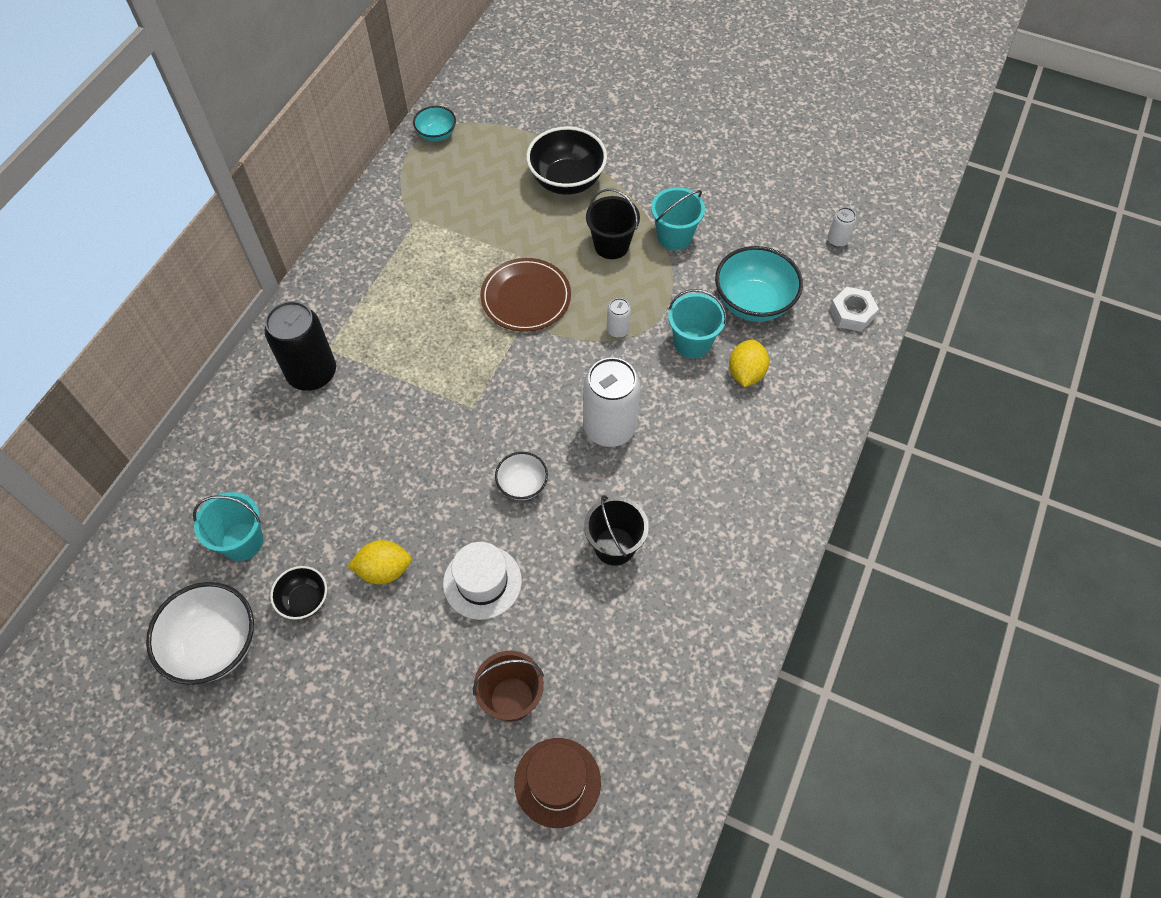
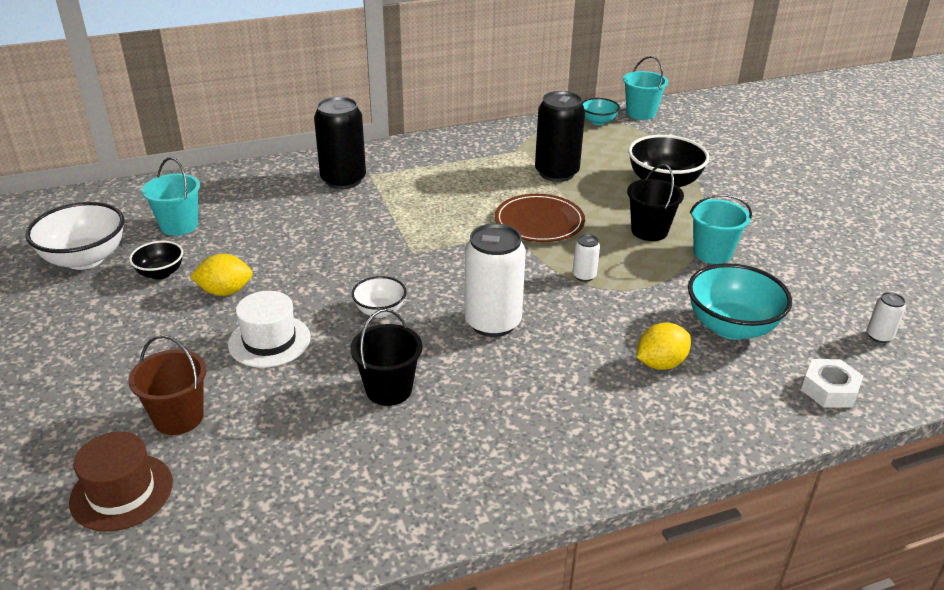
camera: 45 degrees right, 25 degrees down
(384, 570) = (225, 291): yellow lemon -> yellow lemon turned 45 degrees counterclockwise
(475, 228) = (556, 173): none -> black can
(692, 343) = (637, 318): turquoise bucket -> turquoise bucket (641, 113)

